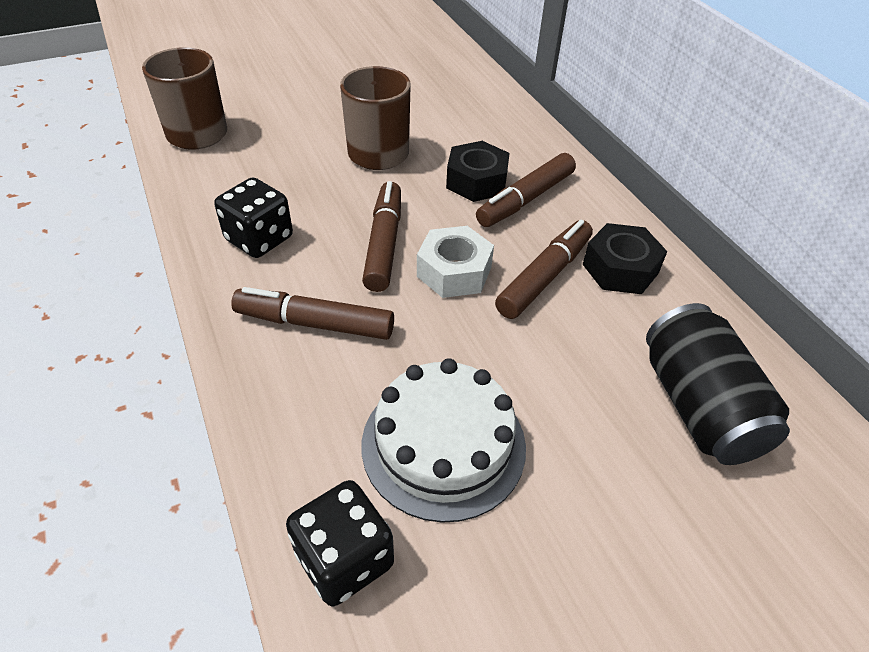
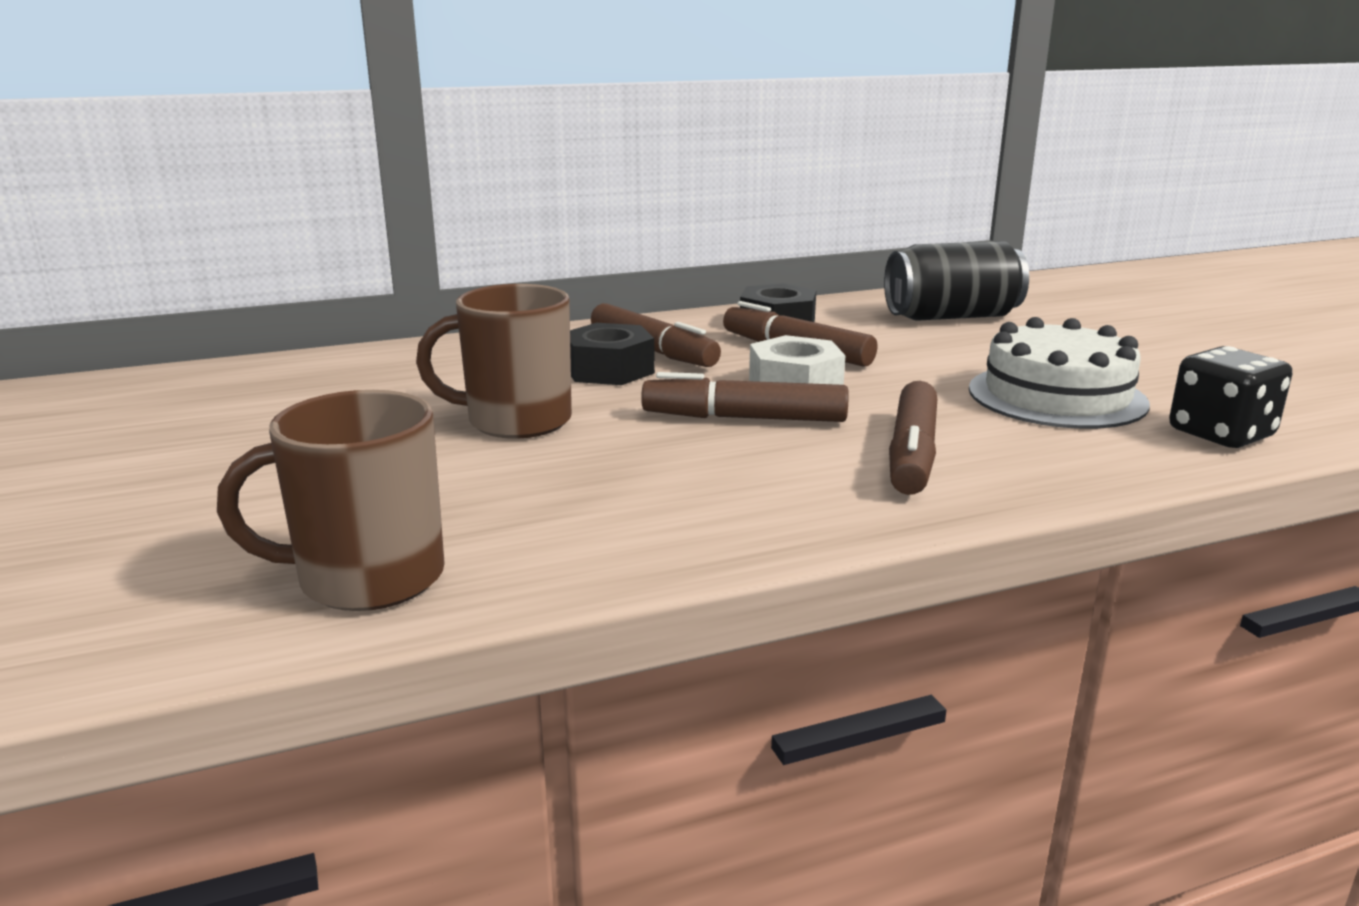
camera: 85 degrees left, 25 degrees down
(259, 239) = (738, 496): black dice -> none

